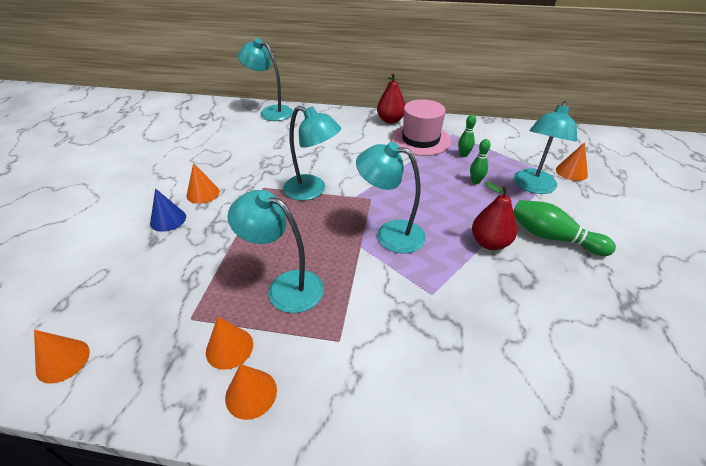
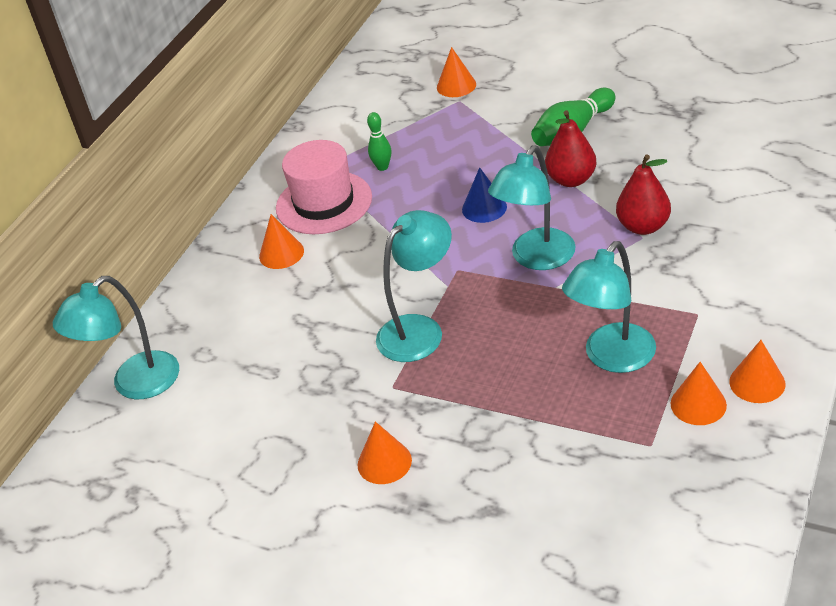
camera: 70 degrees left, 0 degrees up
(63, 360) = (702, 562): orange cone -> orange cone (281, 253)
(168, 219) = (443, 499): blue cone -> blue cone (484, 208)
(390, 120) = (248, 228): red pear -> red pear (643, 226)
(475, 181) = (449, 168): green bowling pin -> none
(533, 187) = (477, 123): turquoise lamp -> none

